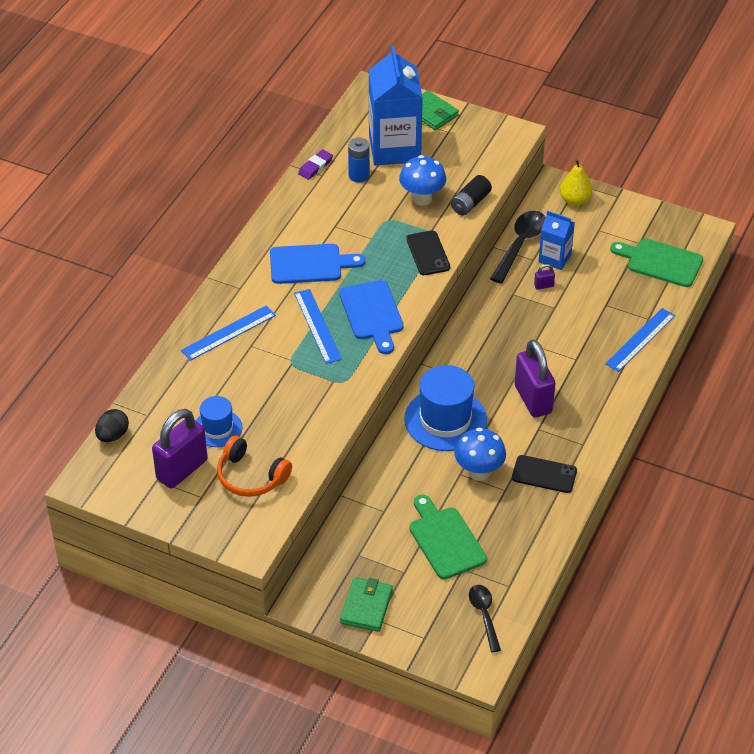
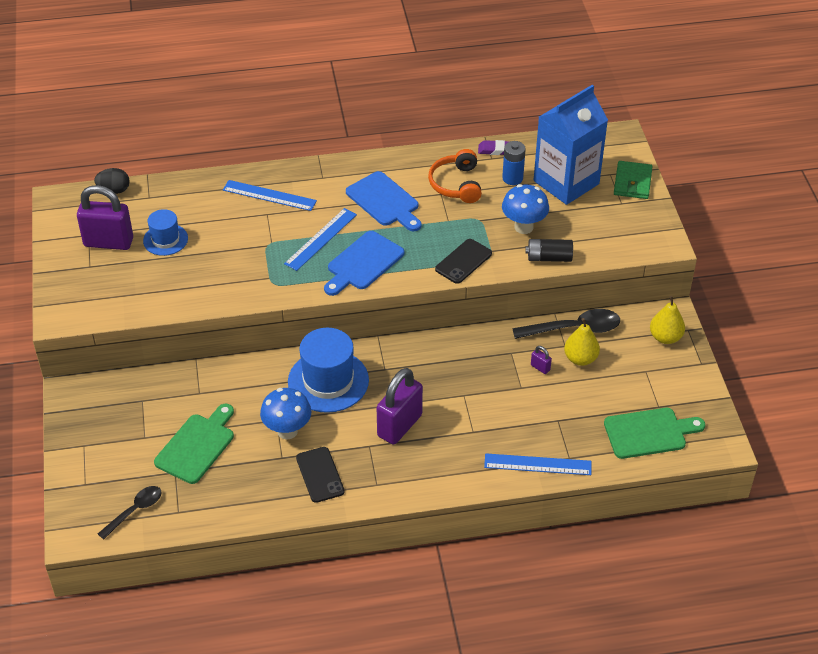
camera: 55 degrees right, 0 degrees up
(250, 477) = (130, 282): orange headphones -> orange headphones (456, 184)
(366, 606) = (92, 432): green wallet -> none
(554, 258) = (580, 359): blue carton -> yellow pear
(660, 262) = (649, 433): green cutting board -> green cutting board turned 90 degrees clockwise

